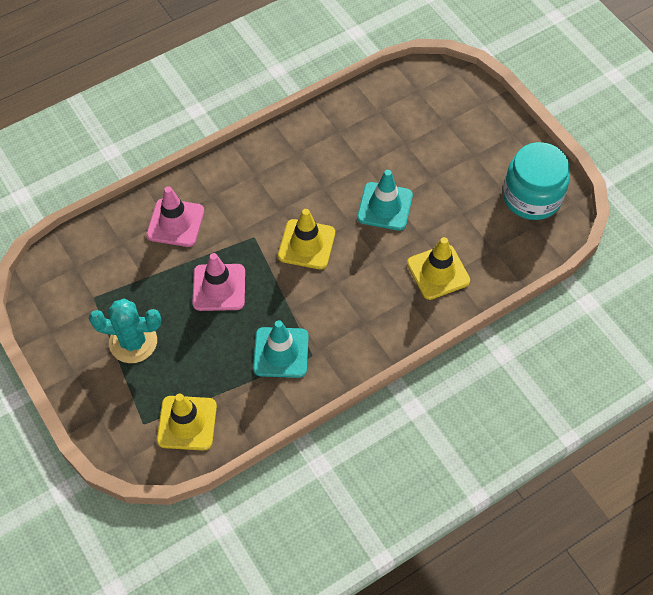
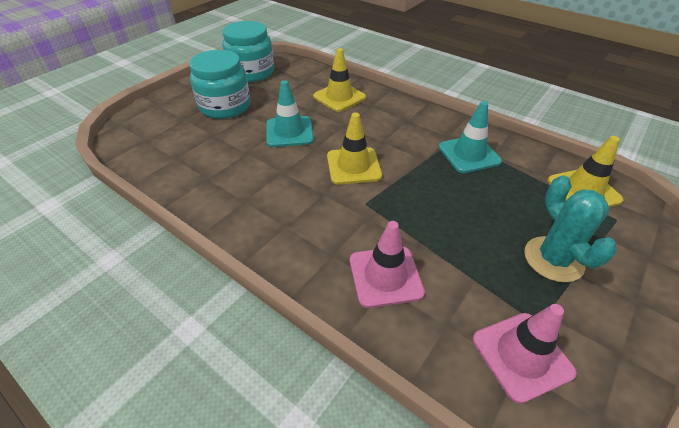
camera: 110 degrees left, 15 degrees down
(219, 287) = (439, 211): pink traffic cone -> pink traffic cone (521, 355)
(457, 159) = (225, 106): none -> turquoise jar

